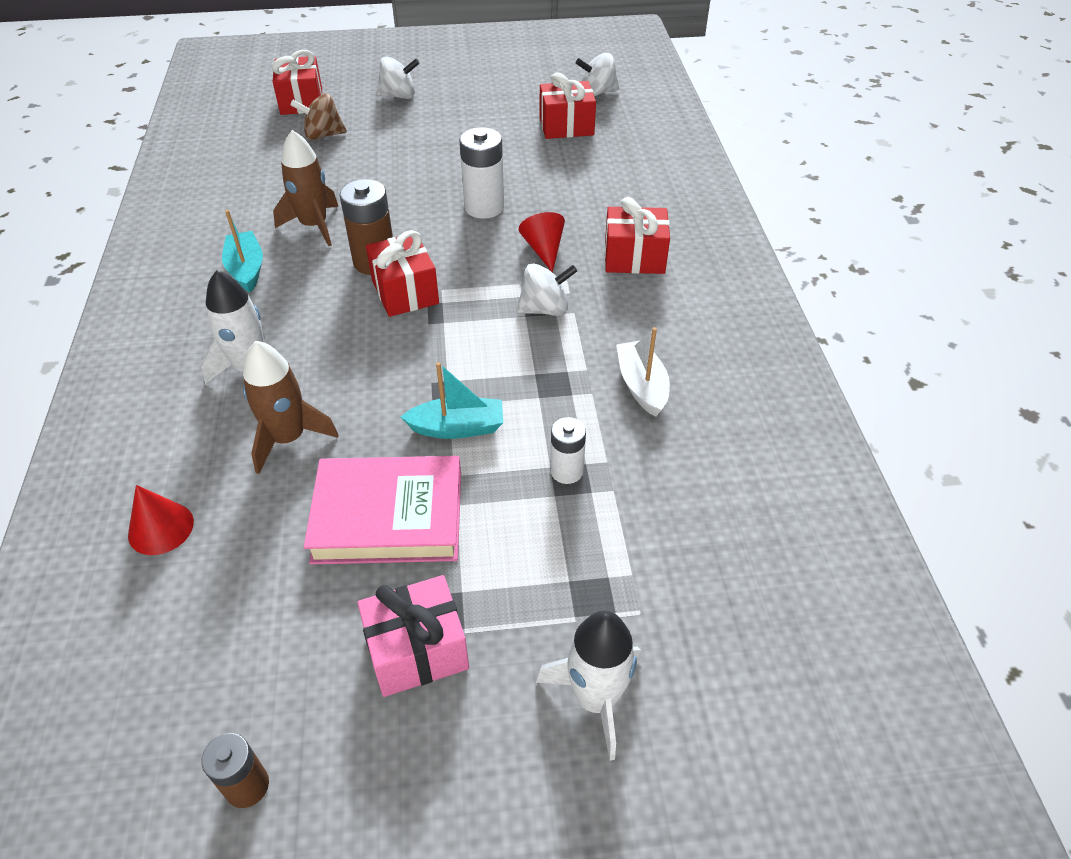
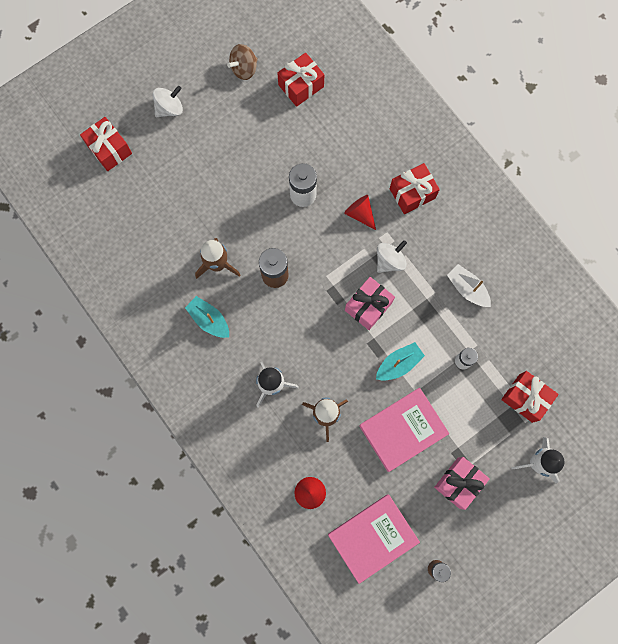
camera: 30 degrees left, 30 degrees up
(188, 655) = (372, 537): none -> pink book
(323, 135) = (153, 178): brown spinning top -> brown spinning top (244, 69)
(405, 292) = (308, 289): red gift -> red gift (525, 398)
(471, 343) = (368, 306): none -> pink gift
(597, 93) = (298, 36): white spinning top -> none

